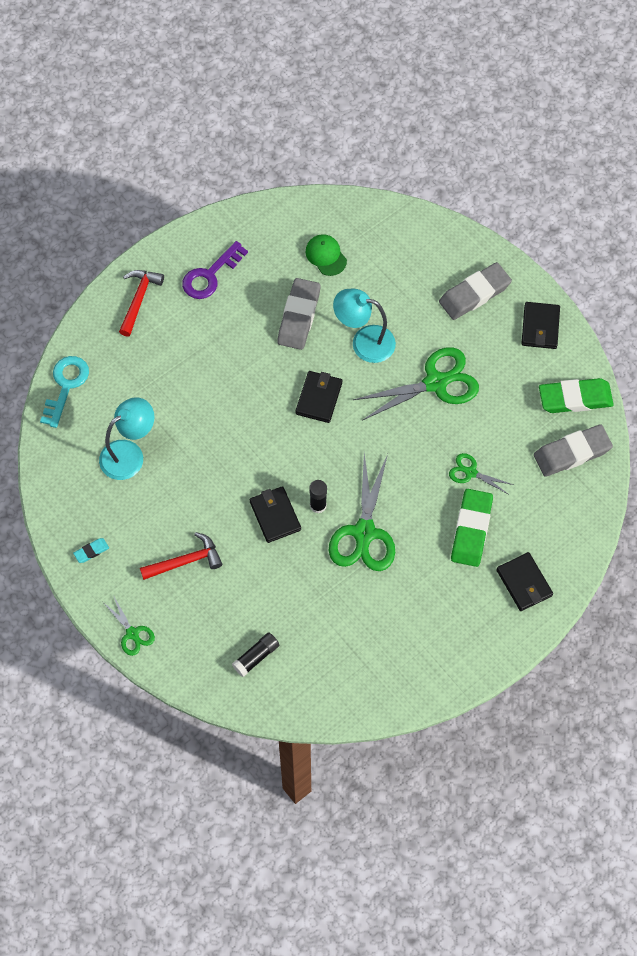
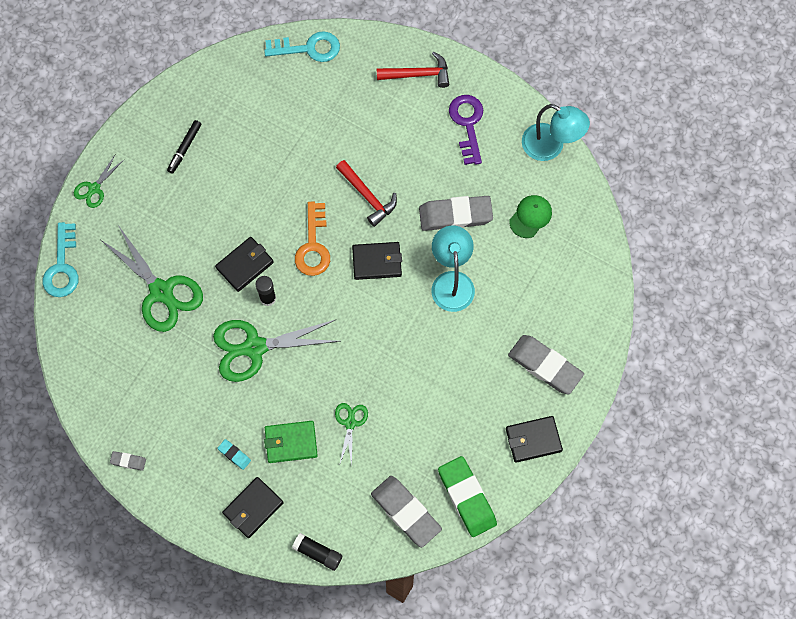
camera: 70 degrees right, 5 degrees up
(91, 551) = (159, 128): turquoise eraser -> turquoise eraser (234, 455)
(125, 534) = (184, 148): none -> black marker
(129, 454) = (261, 124): turquoise lamp -> turquoise lamp (550, 147)
(185, 561) = (175, 206): red hammer -> red hammer (367, 196)
(207, 689) = (62, 267): none -> turquoise key
(210, 275) = (467, 124): purple key -> purple key turned 60 degrees clockwise
(256, 657) = (105, 296): black glue stick -> black glue stick (318, 553)
(279, 448) = (313, 246): none -> orange key
(435, 383) = (433, 360): green scissors -> green scissors (161, 291)
(438, 683) = (128, 461): none -> grey eraser
(471, 530) = (291, 442): green eraser -> green wallet

